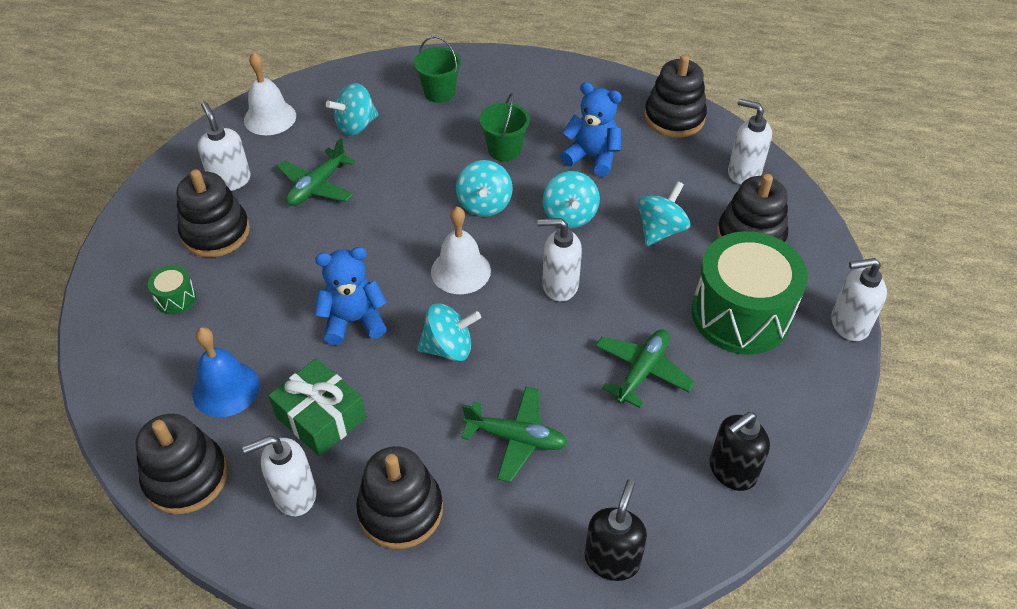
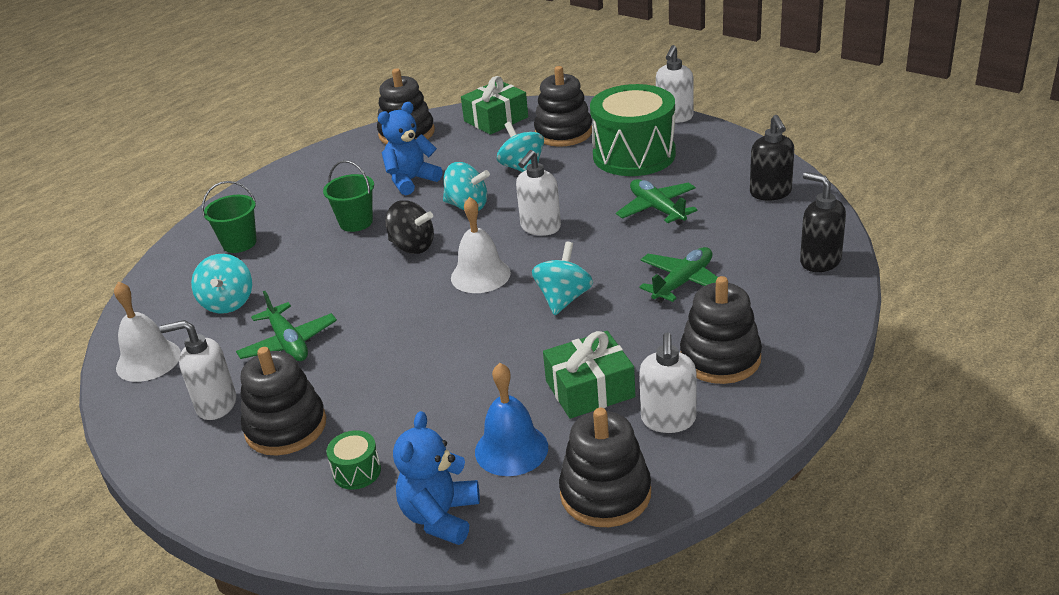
camera: 60 degrees left, 15 degrees down
(353, 321) = (489, 349): blue teddy bear -> blue teddy bear (440, 517)
(484, 204) = (412, 246): turquoise spinning top -> black spinning top
(743, 172) = (496, 119): white soap dispenser -> green gift

